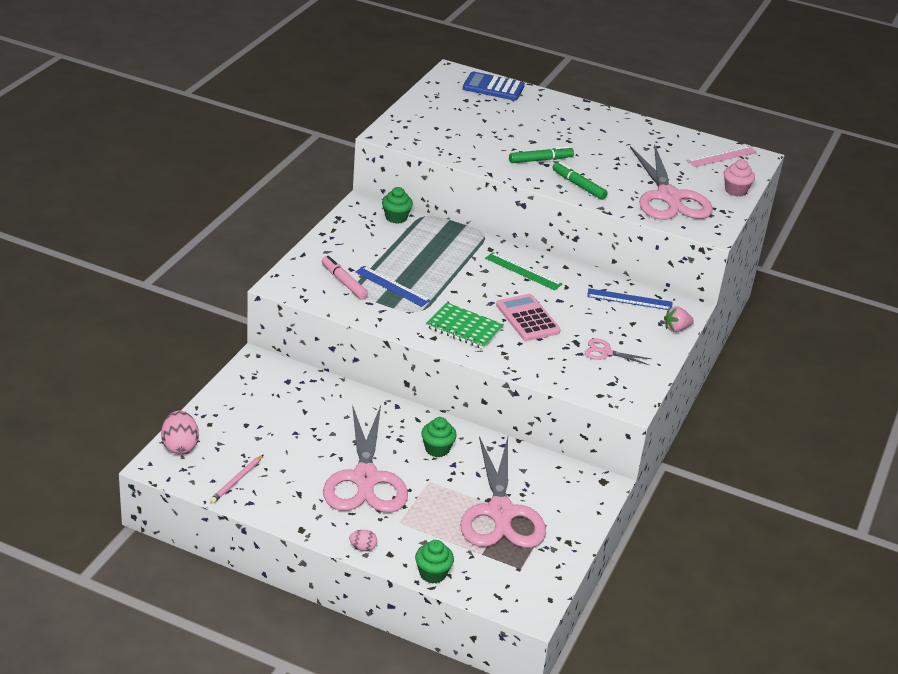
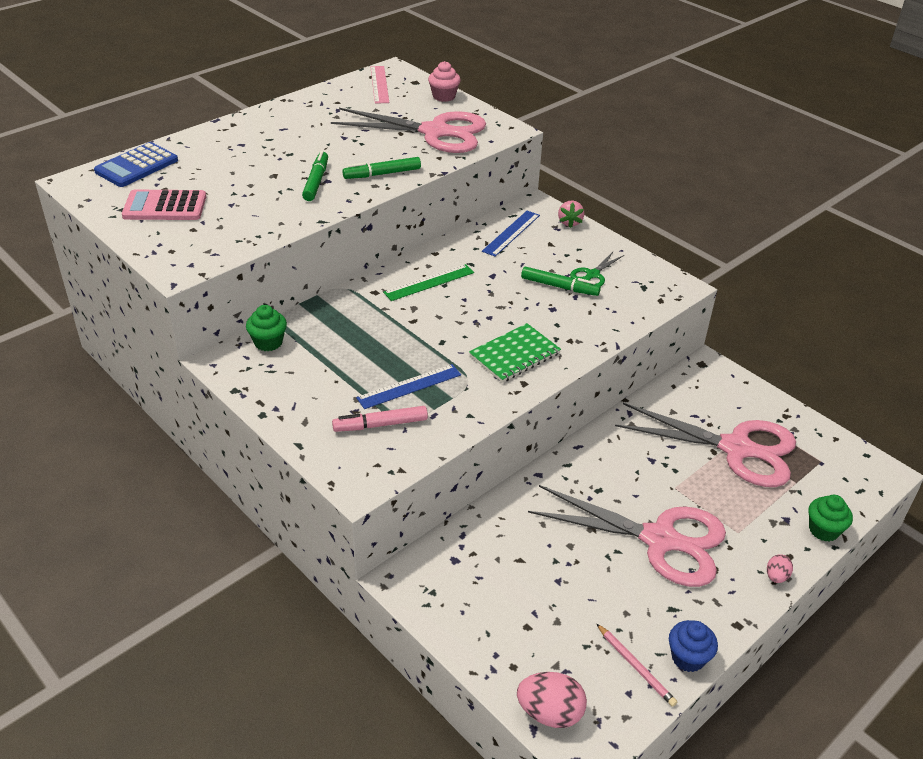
camera: 65 degrees left, 5 degrees up
(257, 506) = (688, 657): none -> blue cupcake
(437, 449) = (623, 464): green cupcake -> none
(527, 318) = (516, 306): pink calculator -> pink calculator (165, 207)
(572, 337) = (559, 287): none -> green marker
(606, 352) = (593, 274): pink scissors -> green scissors

